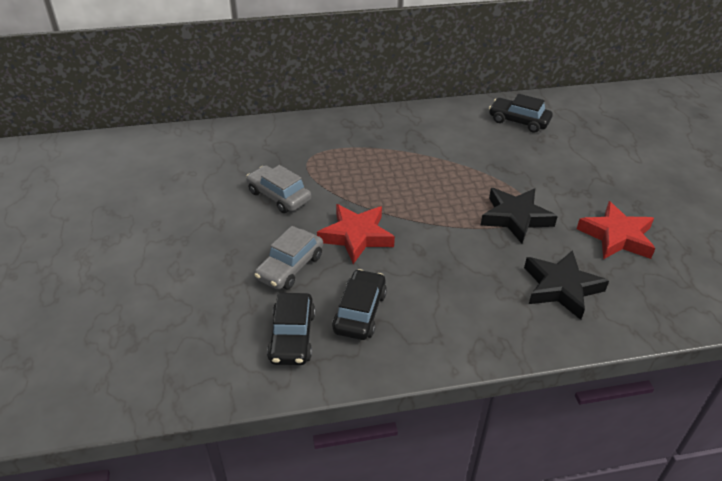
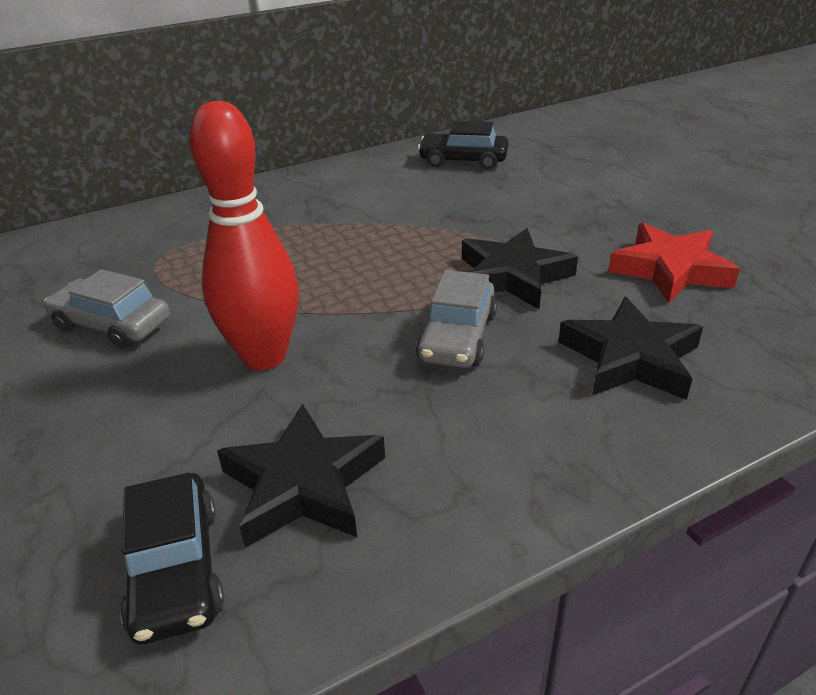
camera: 15 degrees left, 5 degrees down
(290, 267) = (151, 435): grey car -> grey car (458, 337)
(356, 236) = (264, 357): red star -> red bowling pin
(360, 312) = (303, 484): black car -> black star

